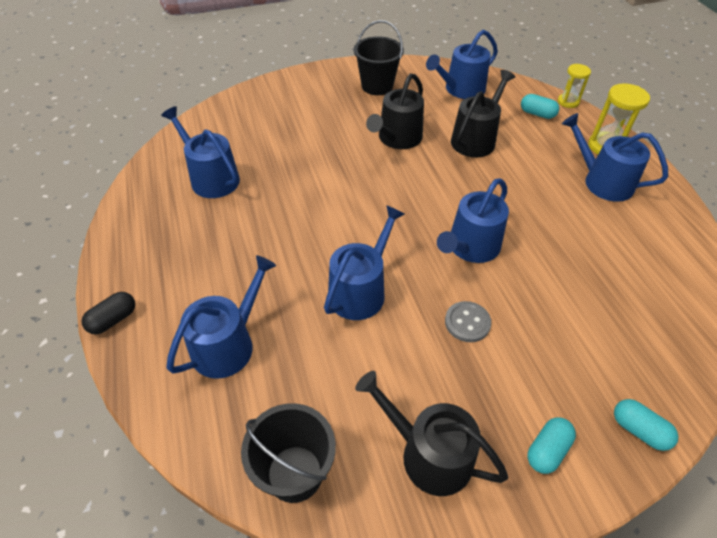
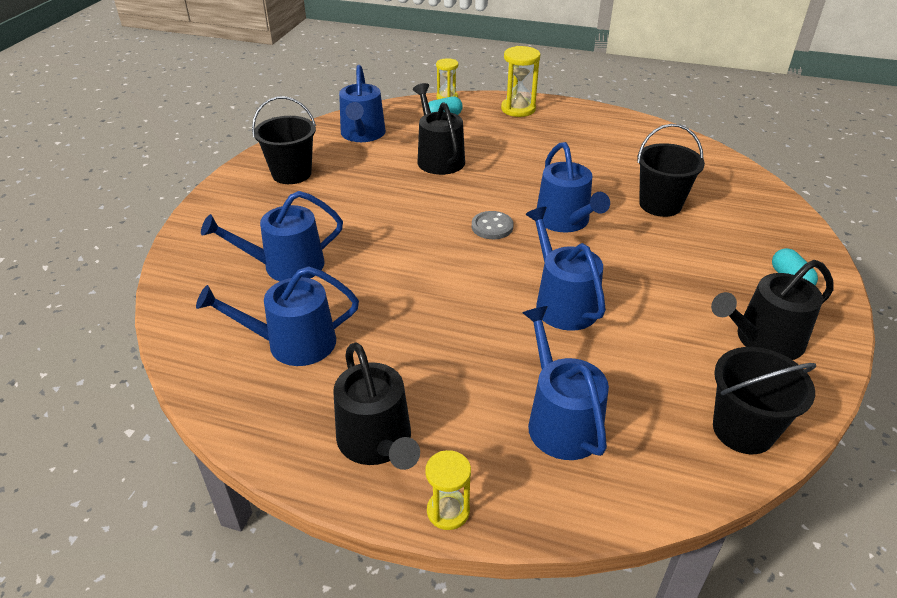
camera: 55 degrees left, 10 degrees down
(113, 320) = (448, 511): black capsule -> yellow hourglass
(397, 138) = (385, 196): black watering can -> black watering can (377, 442)
(467, 322) = (646, 260): grey button -> grey button (492, 227)
(566, 301) = (660, 205): none -> black bucket
(602, 181) = (554, 129): blue watering can -> blue watering can (286, 266)
(639, 430) = (794, 232): turquoise capsule -> none

